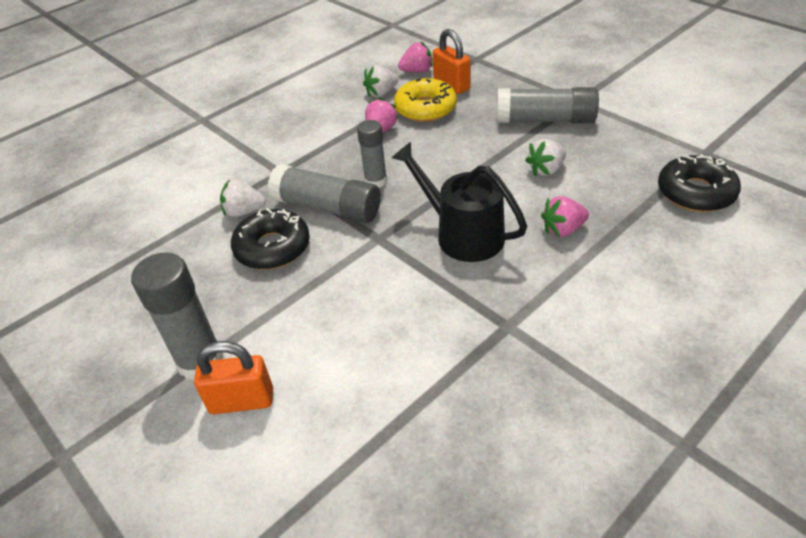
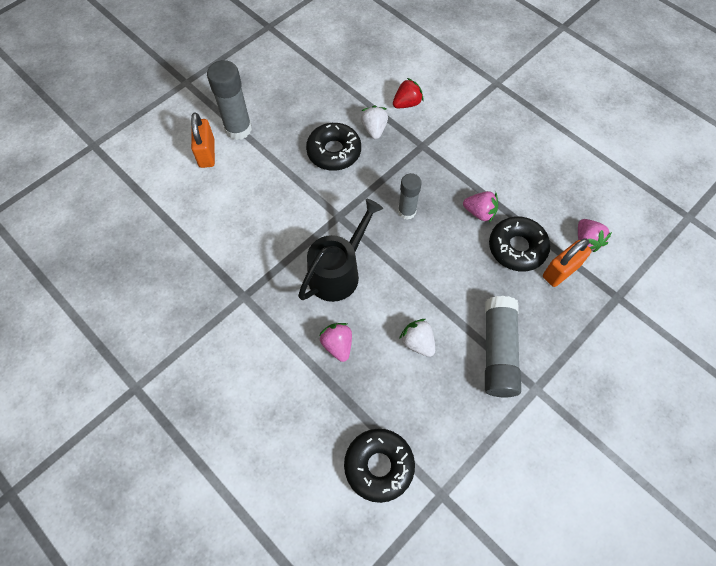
camera: 85 degrees right, 20 degrees up
(210, 185) = (407, 103): none -> red strawberry
(327, 208) = (375, 181): grey glue stick -> none
(381, 93) = (543, 211): white strawberry -> none
(425, 108) = (517, 248): yellow donut -> black donut

